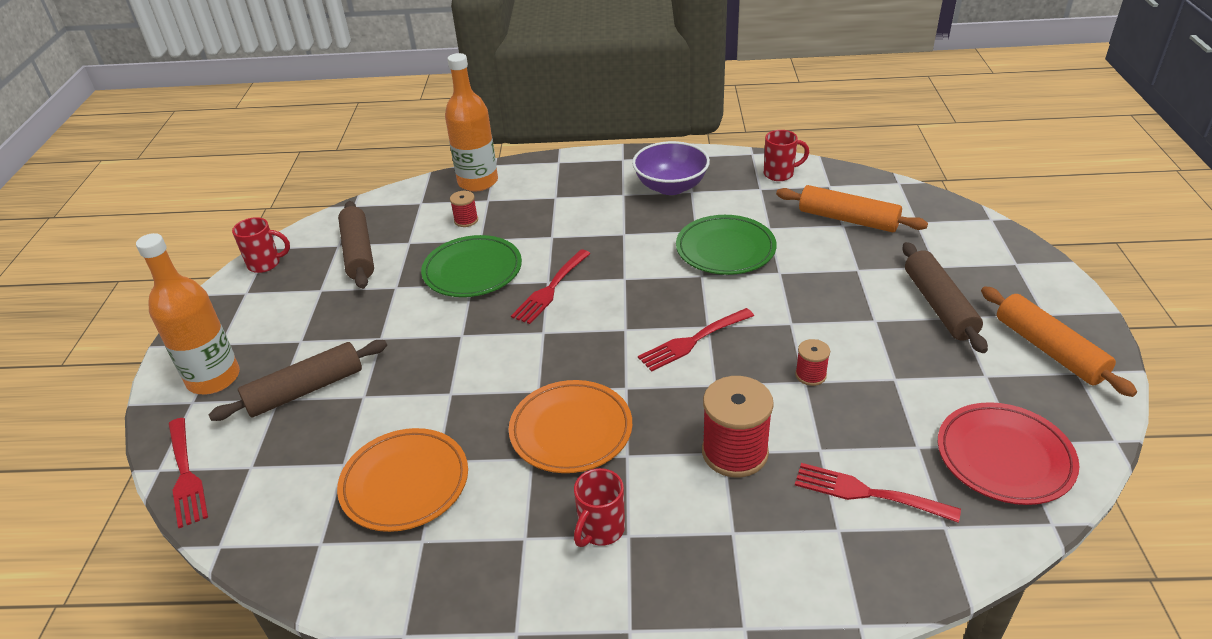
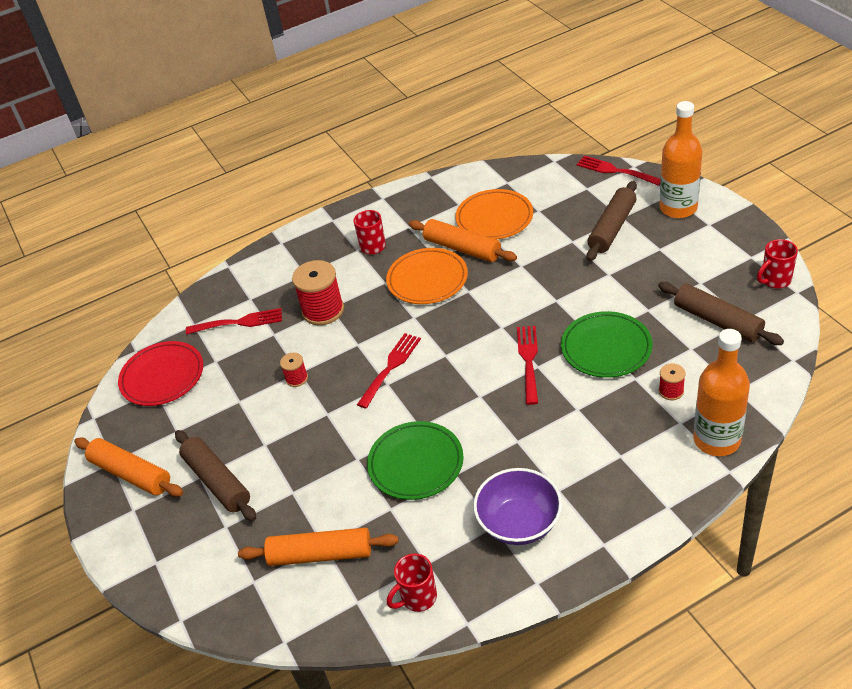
camera: 155 degrees right, 5 degrees up
(489, 455) = (462, 248): none -> orange rolling pin

